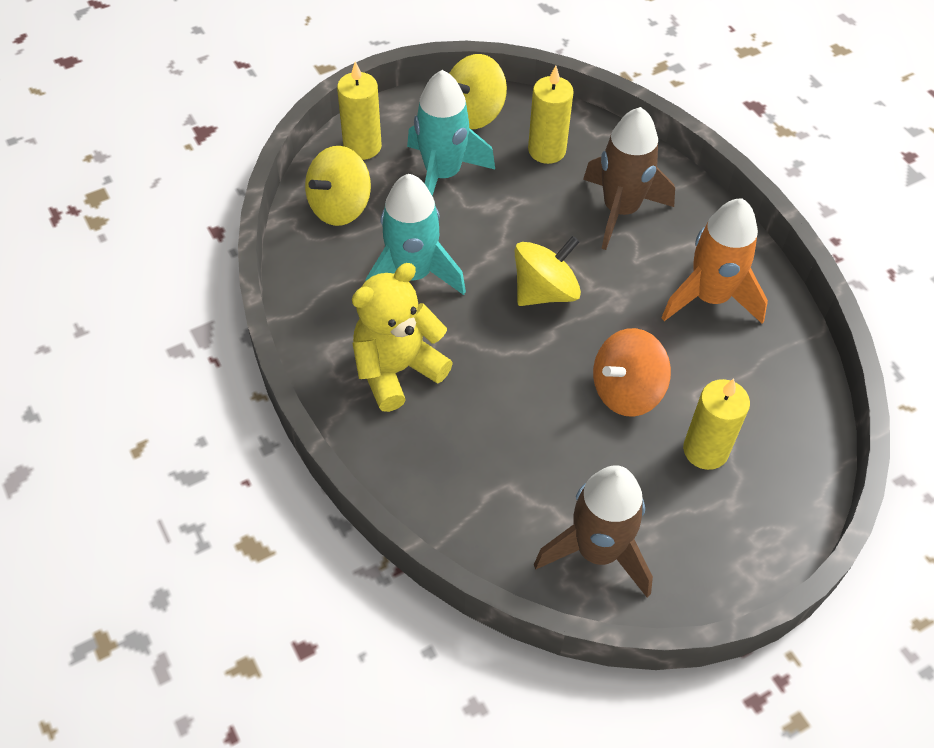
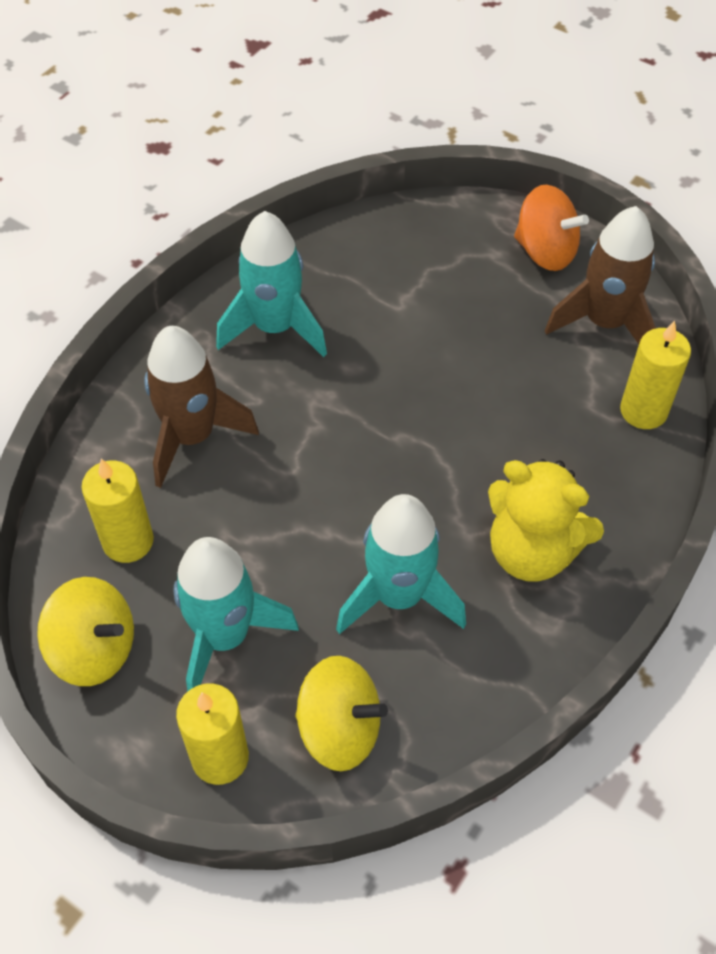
camera: 115 degrees left, 0 degrees up
(545, 291) = (348, 462): yellow spinning top -> none
(626, 391) = (428, 356): orange spinning top -> orange spinning top (545, 252)
(705, 450) = (454, 283): yellow candle -> yellow candle (643, 411)
(710, 298) = (275, 328): orange rocket -> turquoise rocket

